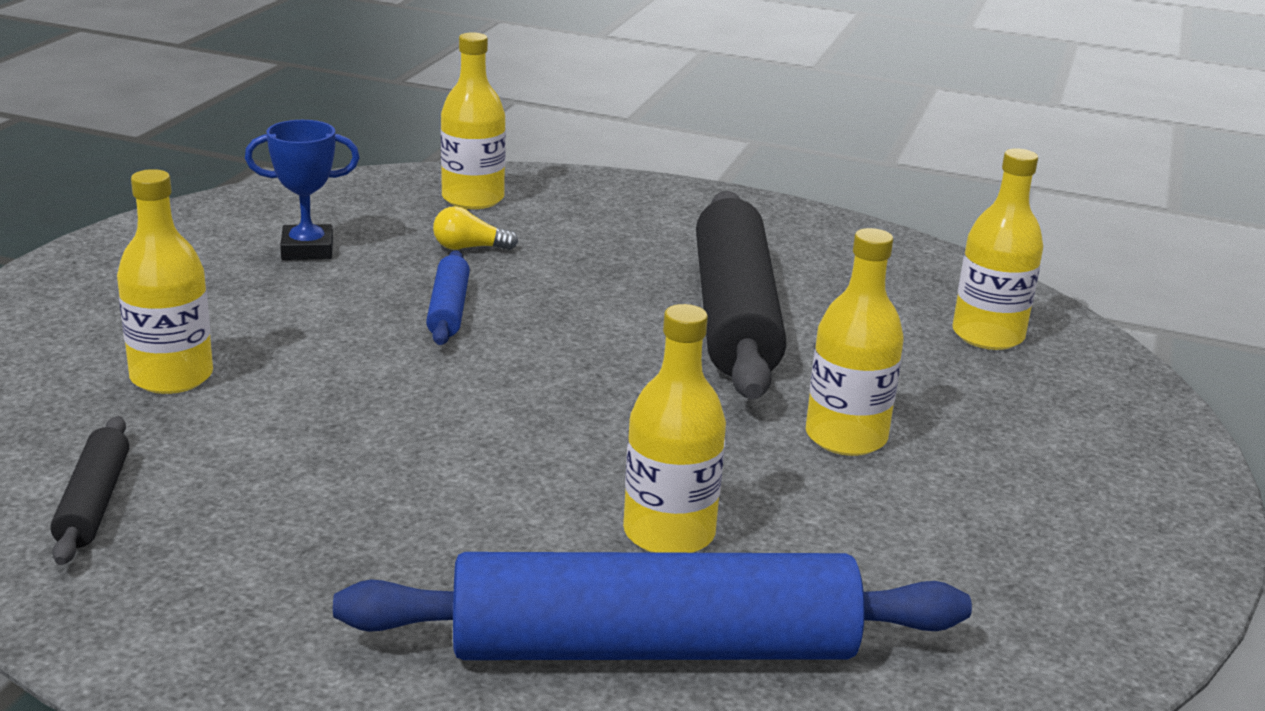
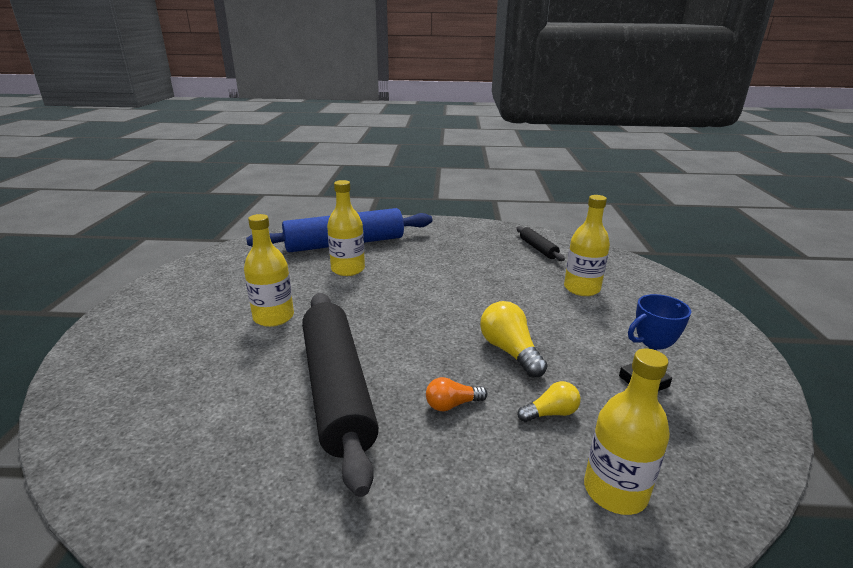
camera: 165 degrees right, 0 degrees up
(448, 309) = (510, 351): blue rolling pin -> yellow light bulb
(585, 274) = (452, 404): none -> orange light bulb
(987, 335) = (151, 412): yellow bottle -> none

